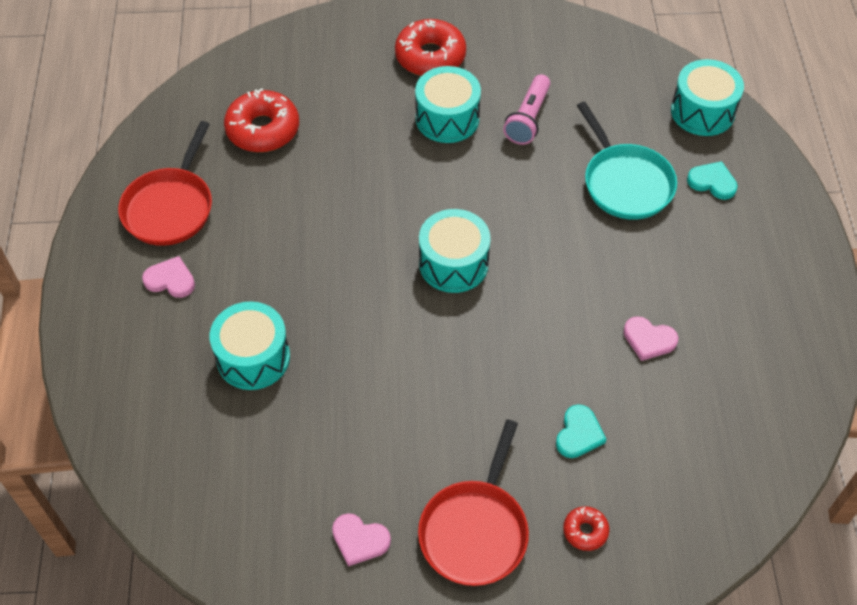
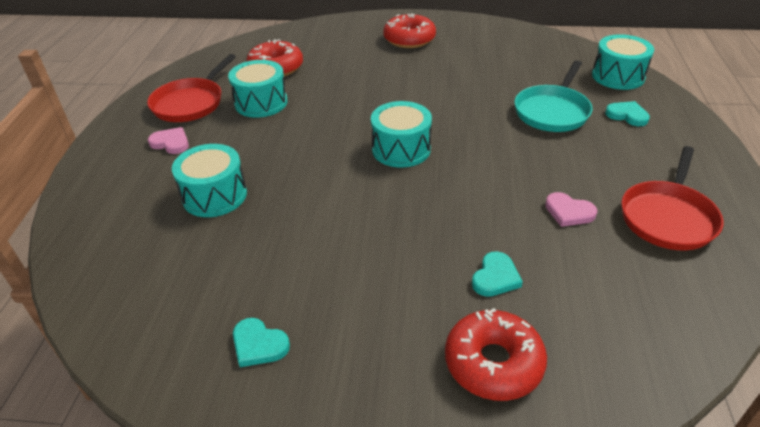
camera: 10 degrees right, 15 degrees down
(359, 540) = (259, 345): pink heart -> turquoise heart
(447, 118) = (414, 69): turquoise drum -> turquoise drum (261, 103)
(475, 530) = (377, 349): red pan -> red pan (668, 217)
(528, 118) = (477, 73): pink flashlight -> none
(585, 531) = (493, 363): red donut -> red donut, size x2.03
(625, 183) = (552, 111): turquoise pan -> turquoise pan turned 45 degrees clockwise

